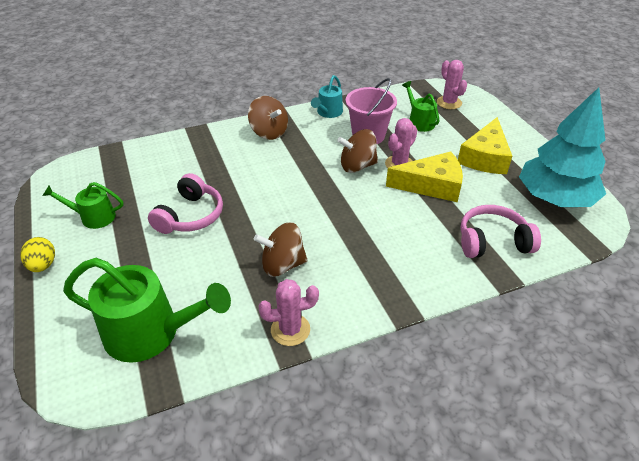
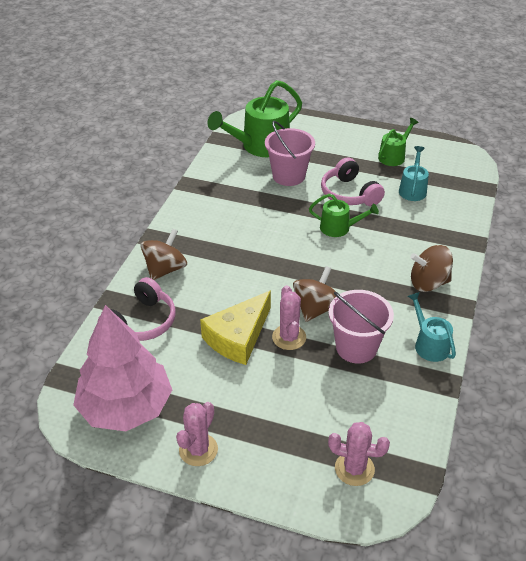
camera: 130 degrees right, 0 degrees up
(43, 265) = (362, 128): yellow egg -> none
(148, 183) = (413, 189): none -> turquoise watering can
(196, 272) = (288, 176): none -> pink bucket
(282, 265) = (252, 210): brown spinning top -> brown spinning top (165, 269)
(290, 330) = (199, 189): pink cactus -> pink cactus (198, 450)
(419, 122) = (341, 407): green watering can -> green watering can (339, 228)
(485, 157) = (230, 409): yellow cheese -> none
(554, 198) = (126, 407): turquoise tree -> pink tree

